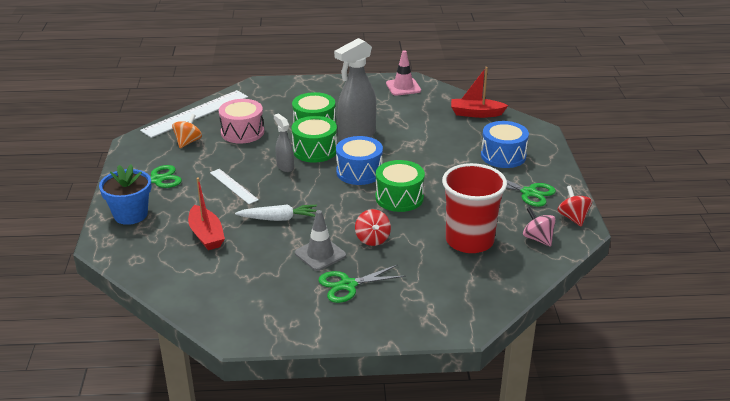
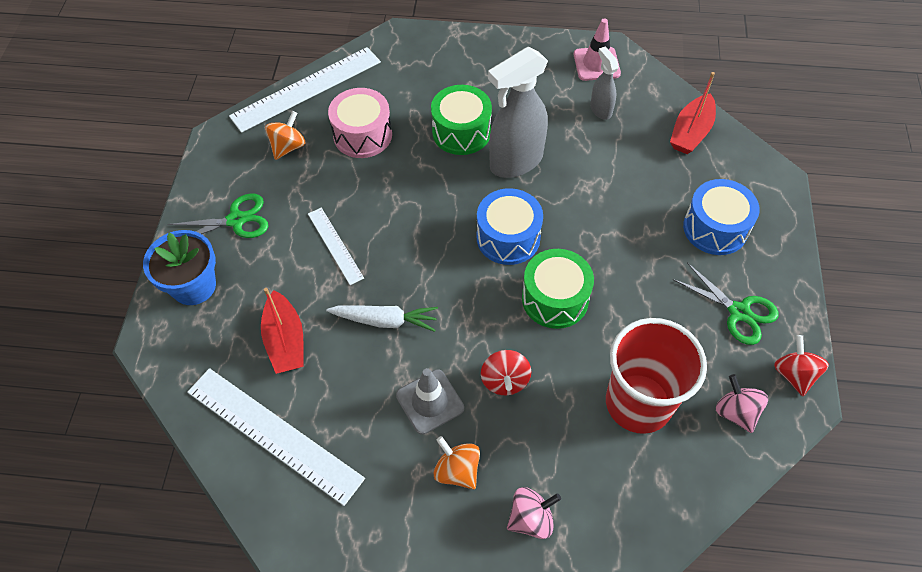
camera: 10 degrees right, 25 degrees up
(207, 281) = (274, 434): none -> white ruler
(285, 167) = (409, 214): grey spray bottle -> grey spray bottle (600, 109)
(315, 150) = (454, 185): green drum -> none
(347, 285) = (457, 470): green scissors -> orange spinning top
(406, 303) = (531, 519): none -> pink spinning top
(476, 113) = (691, 132): red boat -> red boat turned 75 degrees counterclockwise

